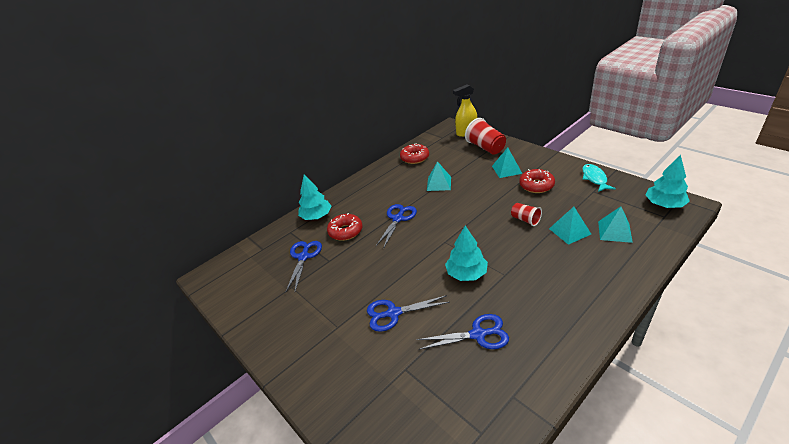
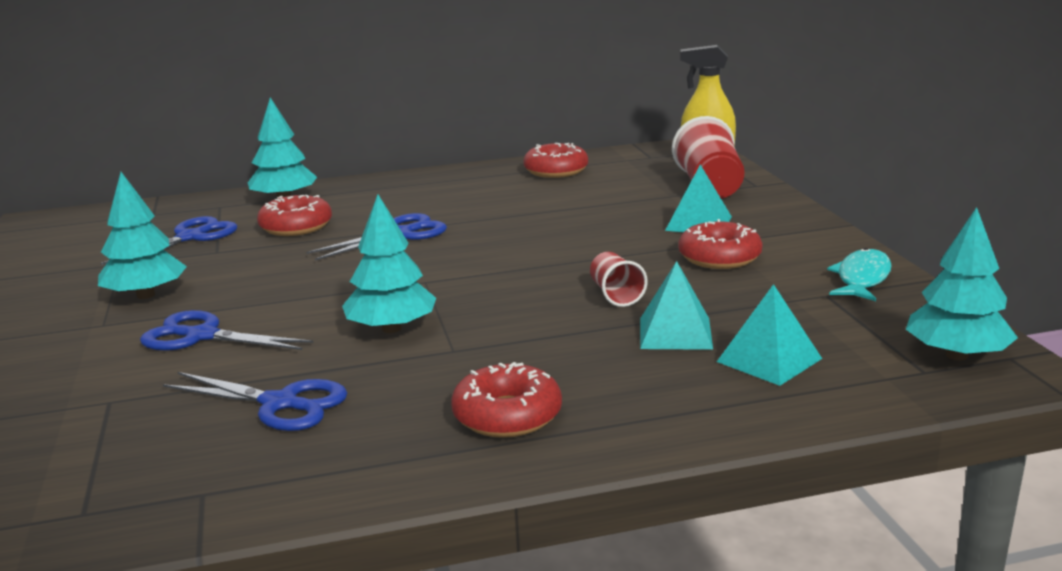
camera: 25 degrees right, 15 degrees down
(333, 301) = (145, 295): none -> turquoise tree
(439, 183) = (542, 210): turquoise pyramid -> none
(567, 299) = (507, 415): none -> red donut

